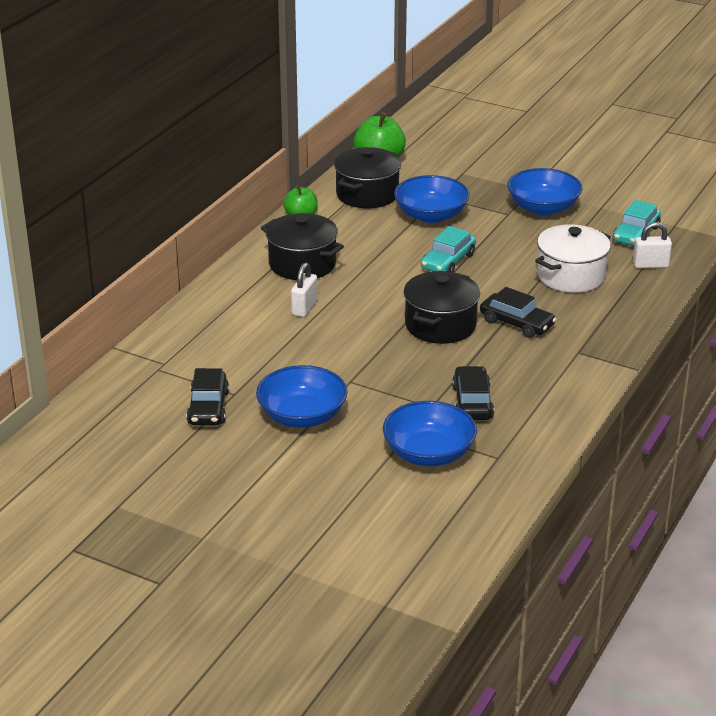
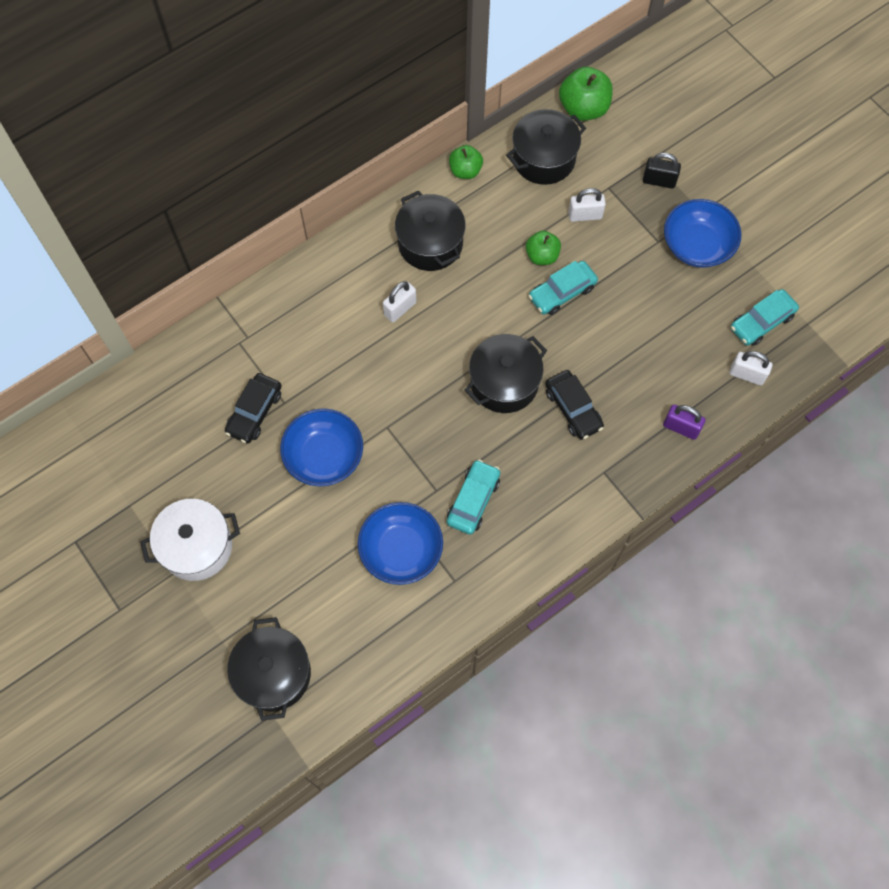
camera: 25 degrees right, 35 degrees up
(365, 576) = (273, 674): none -> black pot
(412, 246) = (542, 256): none -> green apple
(431, 215) = (585, 215): blue bowl -> white padlock
(472, 402) = (473, 500): black car -> turquoise car
(479, 183) = (659, 181): none -> black padlock
(571, 276) = (662, 360): white pot -> white pot (197, 546)
(622, 308) = (681, 427): none -> purple padlock

